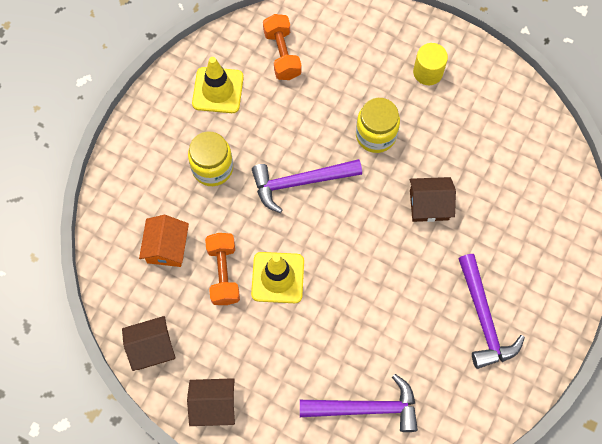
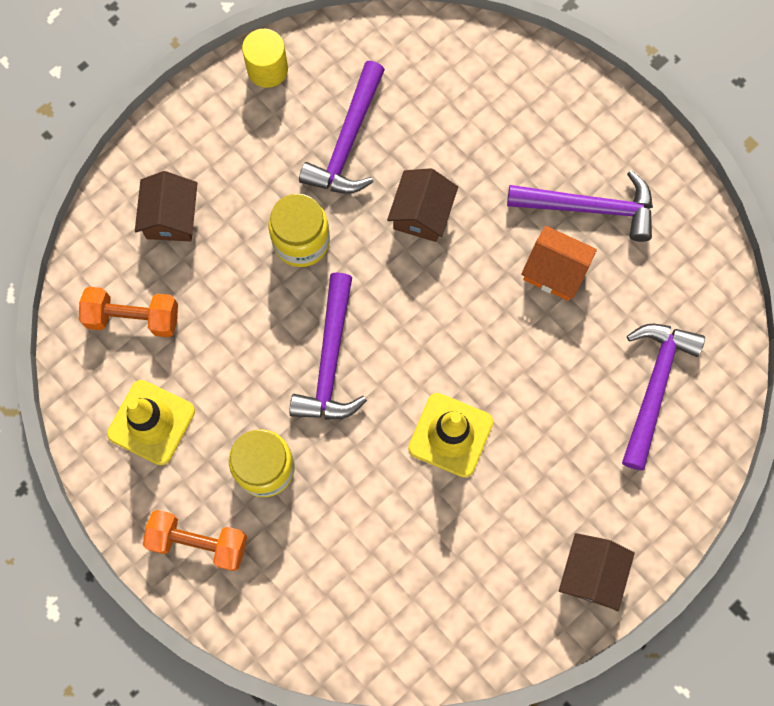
camera: 70 degrees left, 5 degrees up
(152, 347) = (488, 630): brown house -> brown house (171, 217)
(167, 247) = (356, 566): orange house -> orange house (554, 271)
(223, 273) = (420, 503): orange dumbbell -> orange dumbbell (198, 542)
(428, 72) = (238, 144): yellow cylinder -> yellow cylinder (267, 69)
(460, 139) = (348, 141): none -> purple hammer

